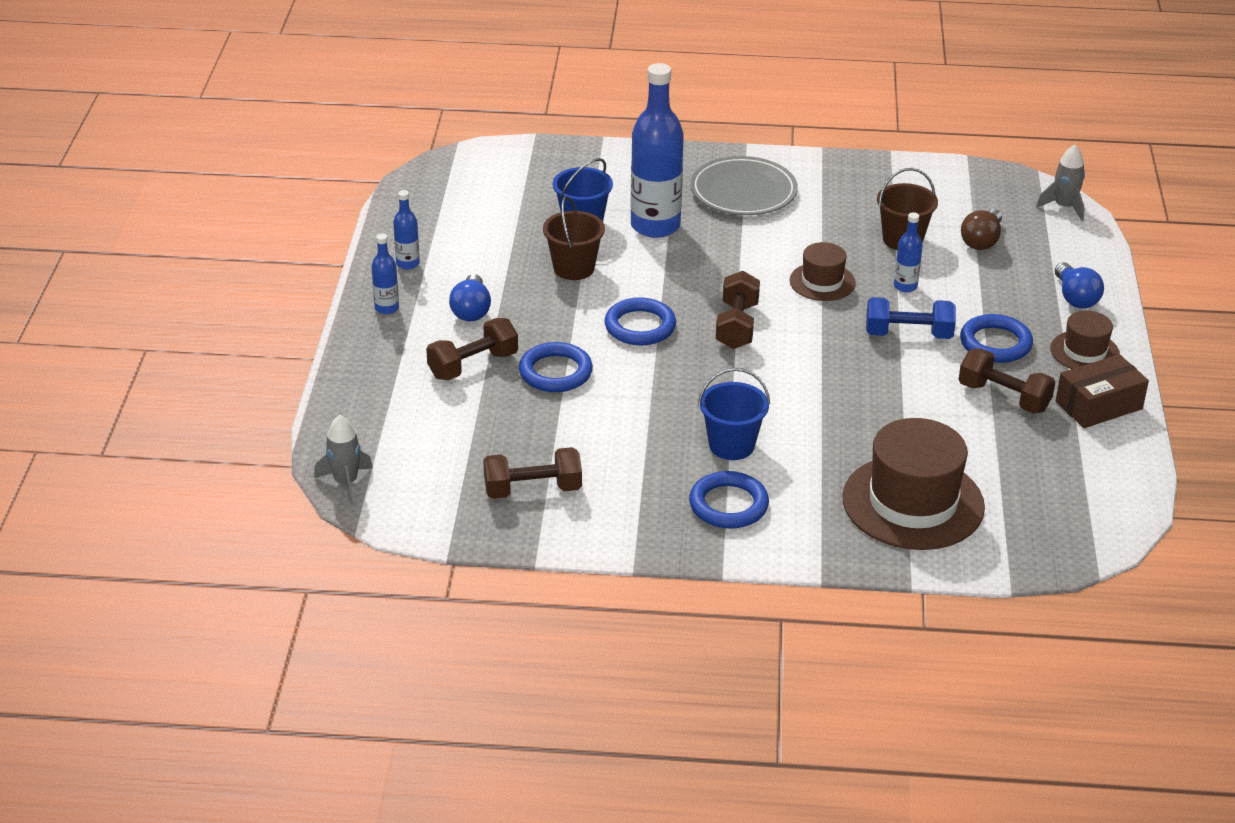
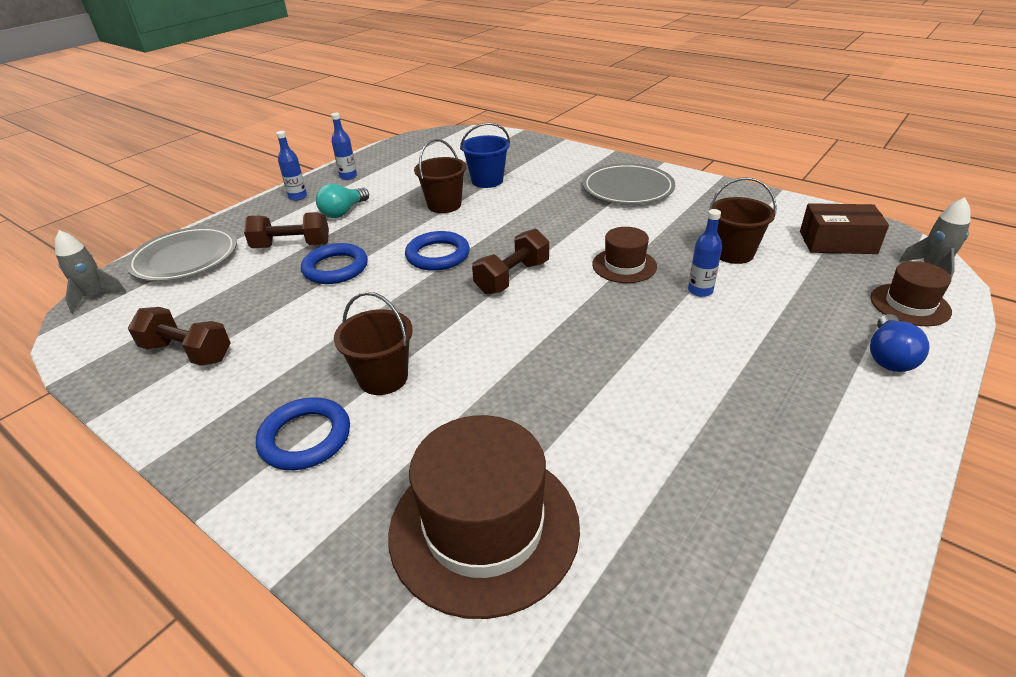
camera: 35 degrees right, 0 degrees up
(375, 416) = (185, 258): none -> grey plate
(471, 310) = (343, 212): blue light bulb -> turquoise light bulb
(655, 226) = (535, 194): blue bottle -> none
(731, 445) = (383, 378): blue bucket -> brown bucket
(908, 334) = (662, 334): blue dumbbell -> none
(981, 241) = (815, 274): brown light bulb -> none
(995, 343) = (752, 374): blue ring -> none
(1003, 397) = (713, 438): brown dumbbell -> none
(1084, 352) = (861, 421): brown hat -> brown hat (909, 304)
(1098, 405) = (837, 498): brown box -> brown box (837, 242)

